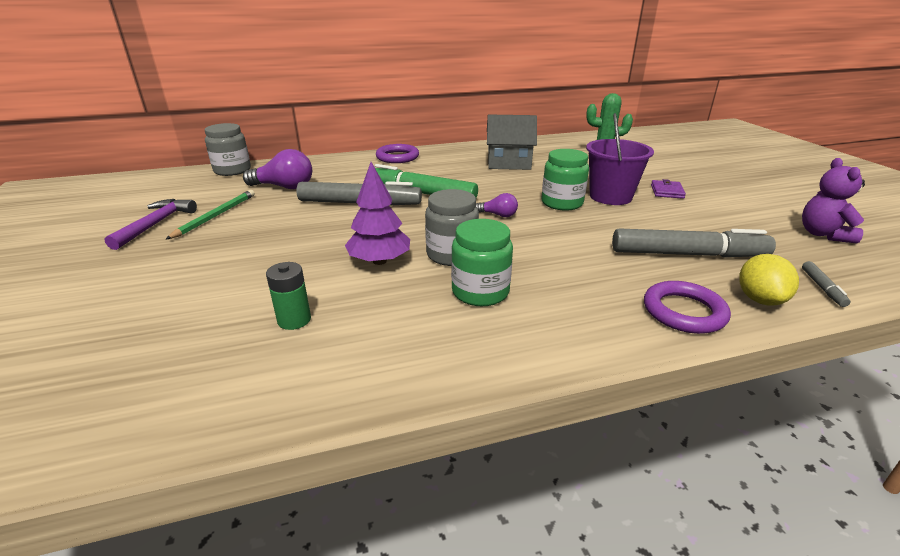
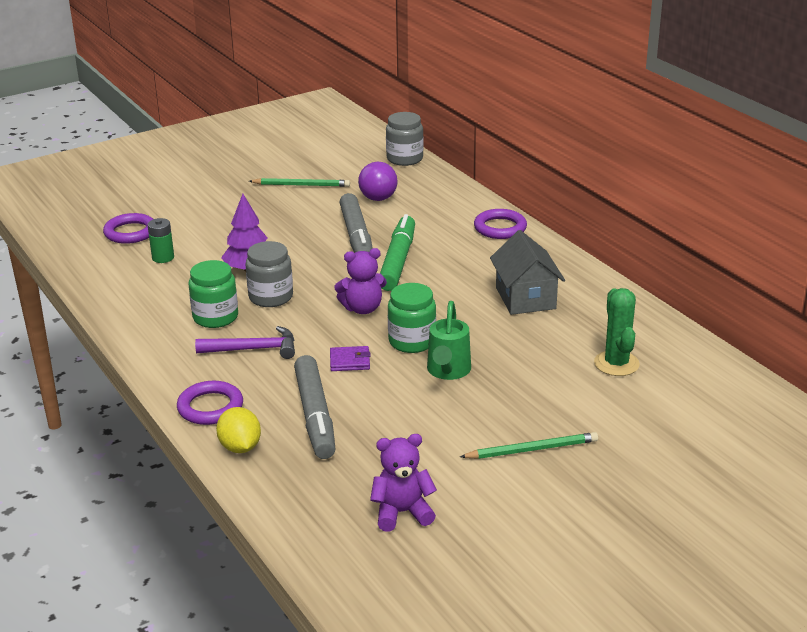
camera: 75 degrees right, 0 degrees up
(156, 224) = (277, 169): purple hammer -> purple hammer (253, 349)
(181, 345) = (130, 232): none -> purple ring
(498, 215) = (362, 308): purple light bulb -> purple teddy bear
(610, 196) = (448, 371): purple bucket -> green watering can
(667, 191) = (487, 411): purple wallet -> purple wallet (350, 361)
(713, 185) = (532, 449): none -> green pencil
(759, 299) = (240, 447): yellow lemon -> yellow lemon turned 75 degrees clockwise
(822, 288) = (271, 486): grey marker -> none

